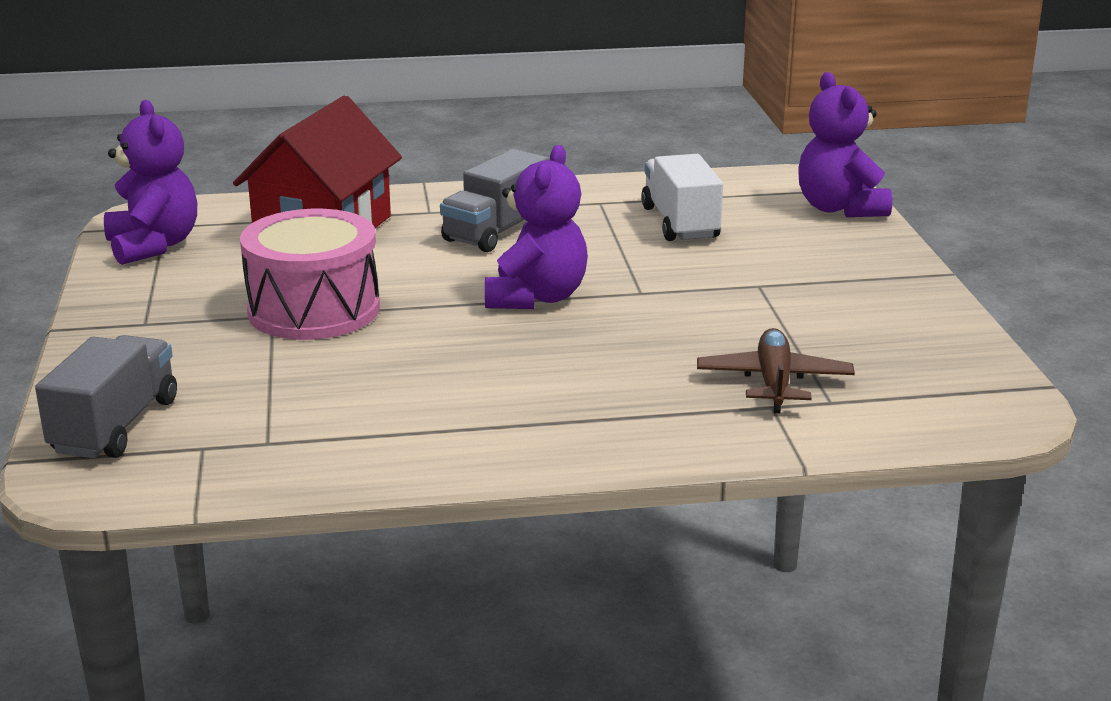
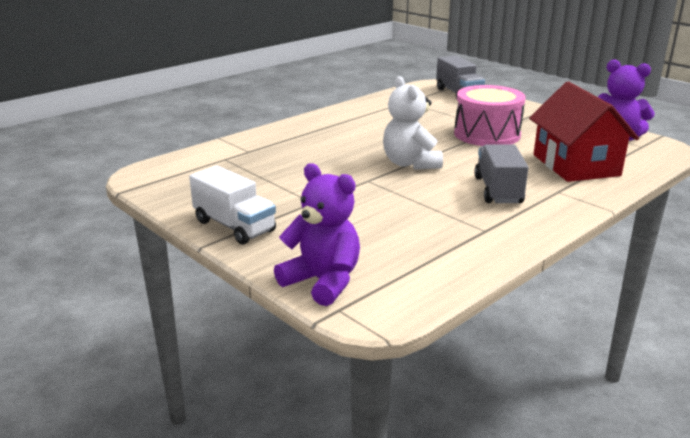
camera: 145 degrees right, 0 degrees up
(536, 297) = (410, 164): purple teddy bear -> white teddy bear
(680, 223) = (411, 230): white truck -> white truck (234, 226)
(774, 382) = (255, 159): brown plane -> none

